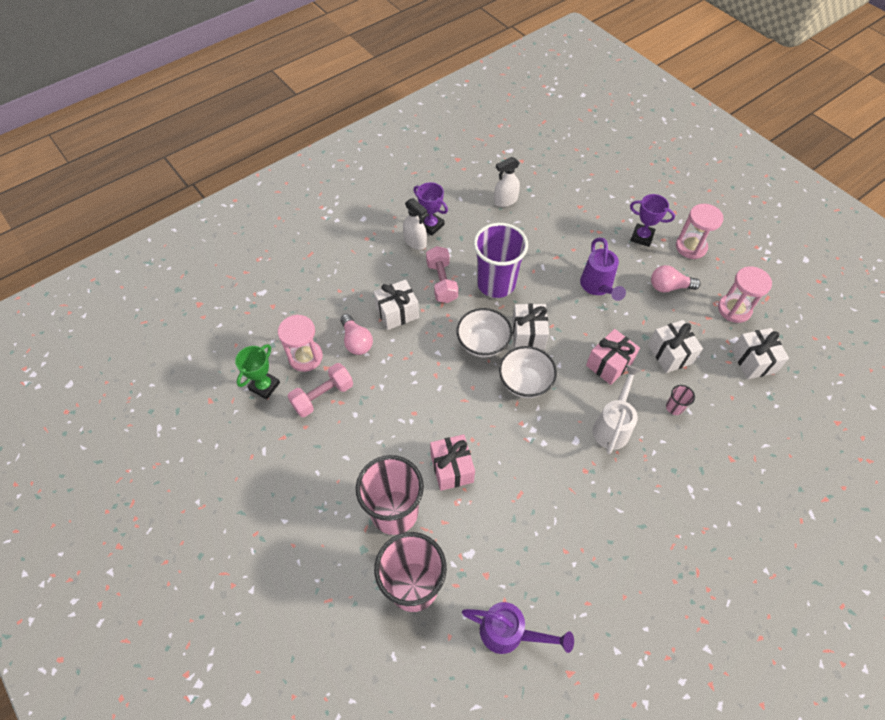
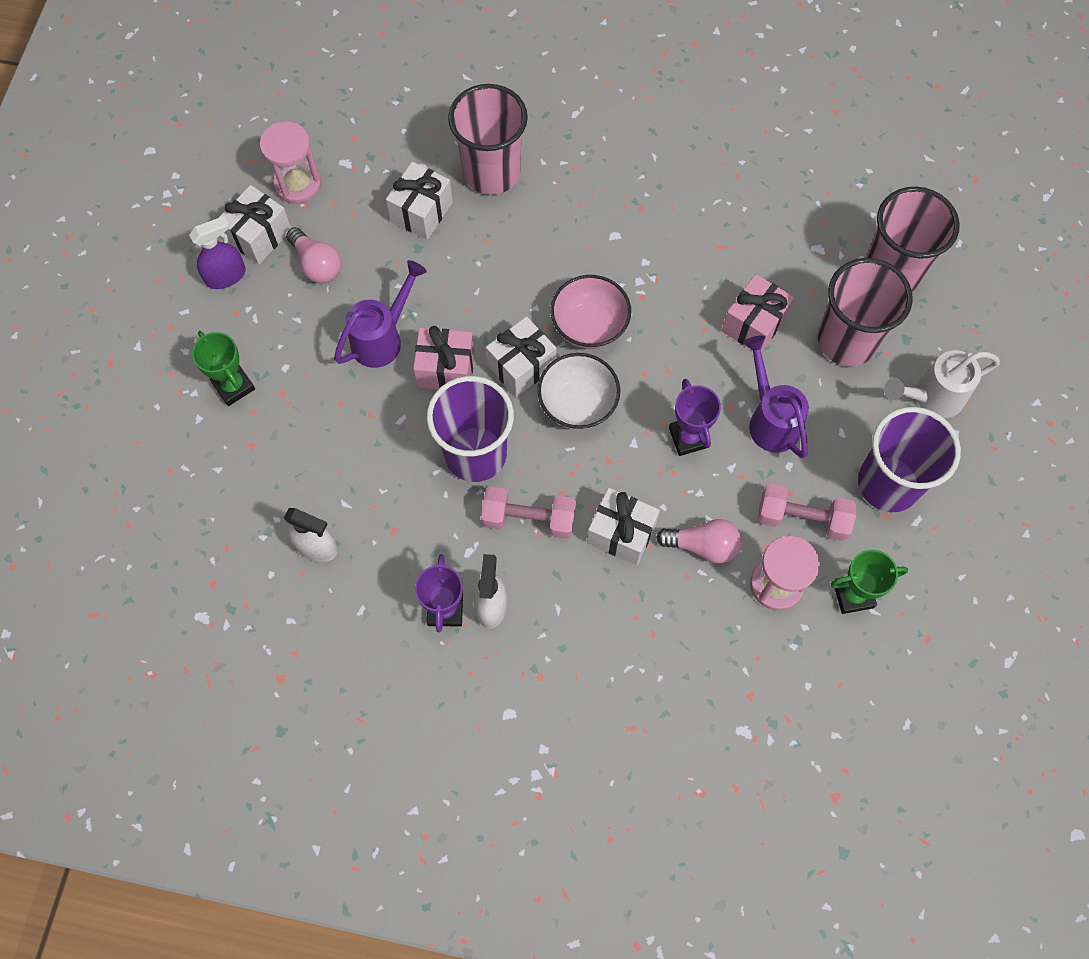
camera: 130 degrees left, 10 degrees up
(296, 455) = (888, 484): none -> purple cup
(356, 341) = (702, 545): pink light bulb -> pink light bulb turned 75 degrees clockwise
(441, 282) = (529, 519): pink dumbbell -> pink dumbbell turned 60 degrees clockwise
(509, 633) = (850, 171): purple watering can -> purple watering can (770, 419)
(525, 382) = (589, 326): white bowl -> pink bowl
(609, 364) = (489, 261): pink gift -> pink gift (446, 369)
(612, 425) = (565, 213): white watering can -> white watering can (930, 397)
(619, 216) = (233, 386): none -> green trophy
(642, 237) = (252, 338): purple trophy -> purple trophy (689, 437)
(674, 407) = (491, 172): pink cup -> pink cup, size x2.48
(691, 247) = (226, 276): pink hourglass -> purple spray bottle
(753, 361) = (362, 133): white gift -> white gift (259, 236)

